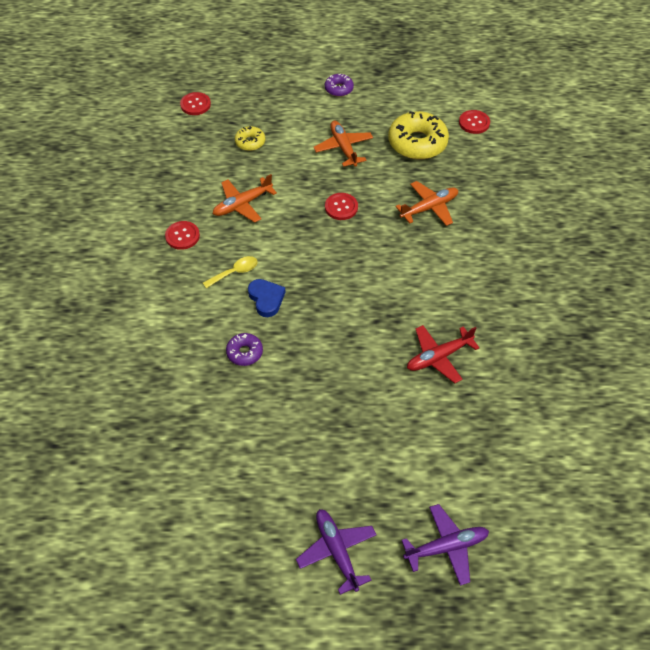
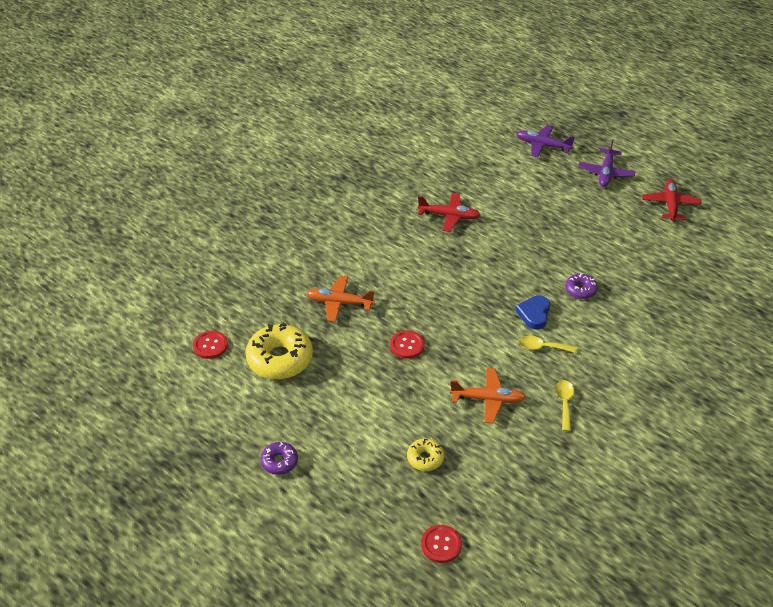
camera: 140 degrees left, 10 degrees down
(182, 236) = (564, 403): red button -> yellow spoon
(227, 548) = (670, 204): none -> red plane
(343, 148) = (346, 395): orange plane -> none

